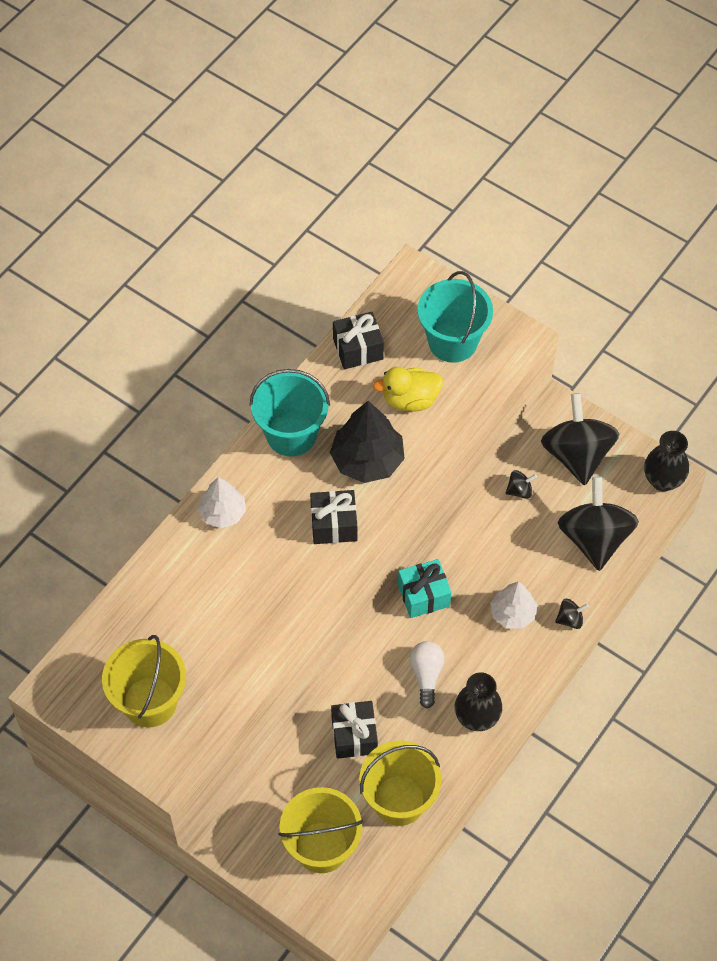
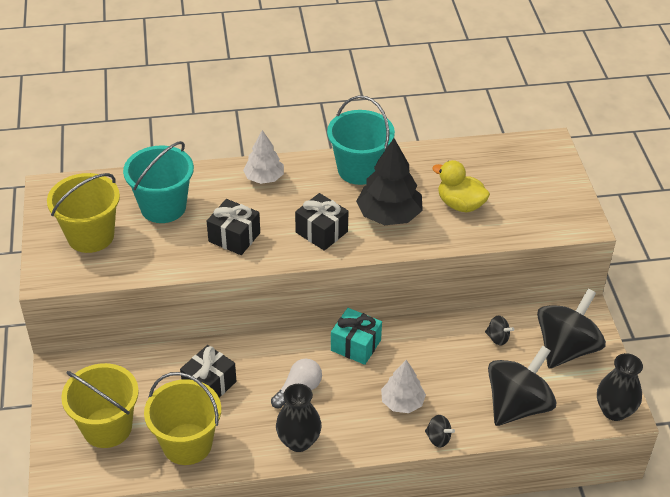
camera: 45 degrees right, 15 degrees down
(358, 349) = (461, 157): black gift -> black gift (234, 237)
(452, 342) = (531, 194): turquoise bucket -> turquoise bucket (163, 207)

